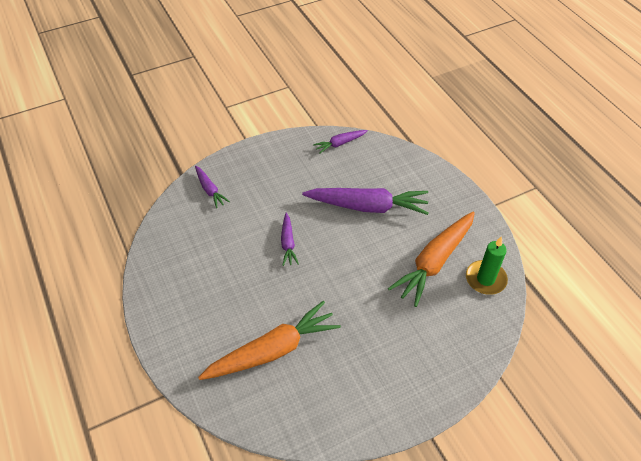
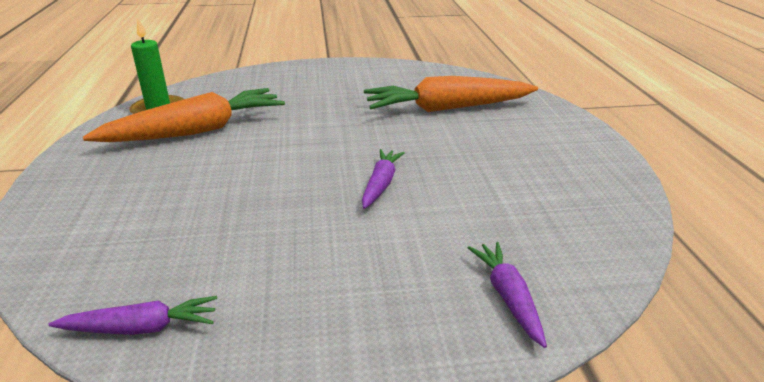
camera: 160 degrees left, 20 degrees down
(368, 206) = (214, 200): purple carrot -> none

